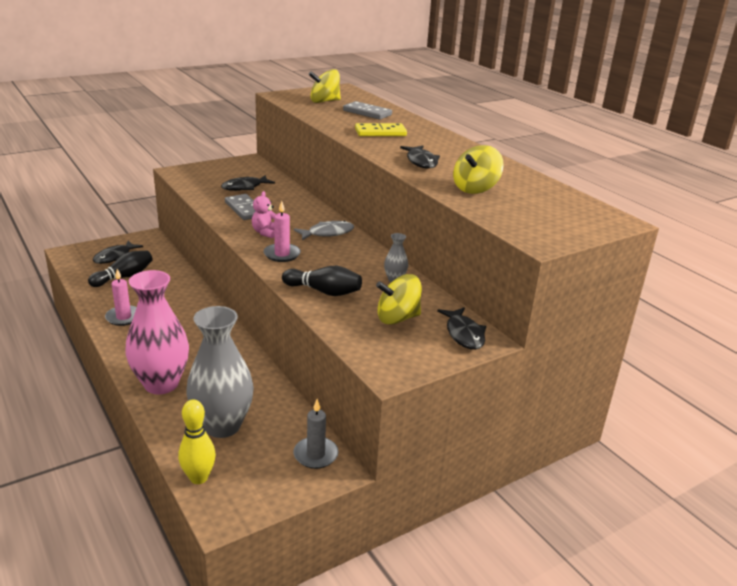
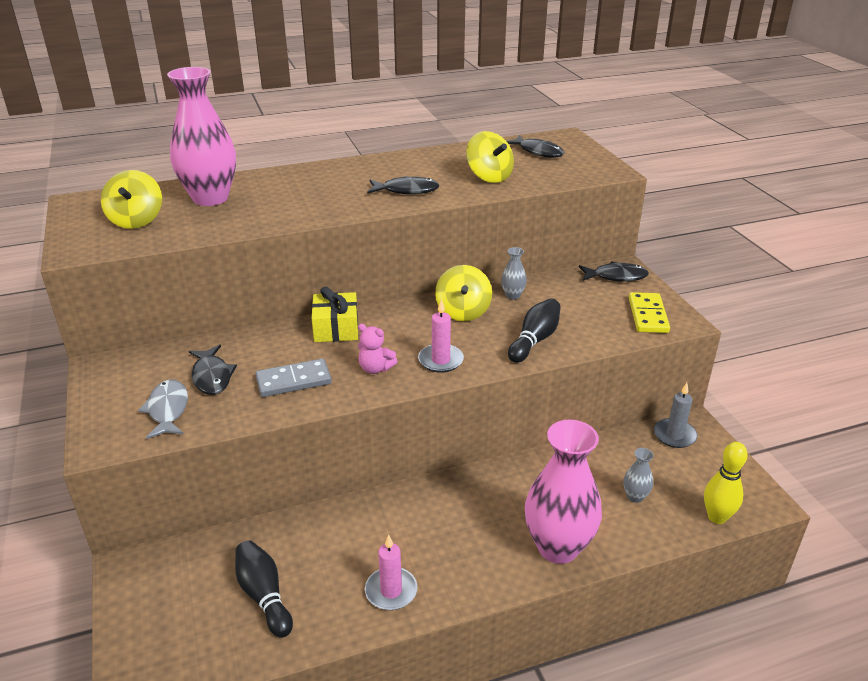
camera: 75 degrees left, 5 degrees up
(115, 257) = (184, 612): black fish -> black fish (538, 152)
(222, 426) = (635, 496): grey vase -> grey vase, size x0.42
(312, 215) = (336, 328): none -> yellow gift
(327, 233) = (391, 323): grey fish -> grey fish (168, 410)
(367, 113) = (210, 198): grey domino -> pink vase
(380, 132) = (296, 199): yellow domino -> yellow domino (647, 315)
(397, 318) = (589, 305): yellow spinning top -> yellow spinning top (463, 312)

